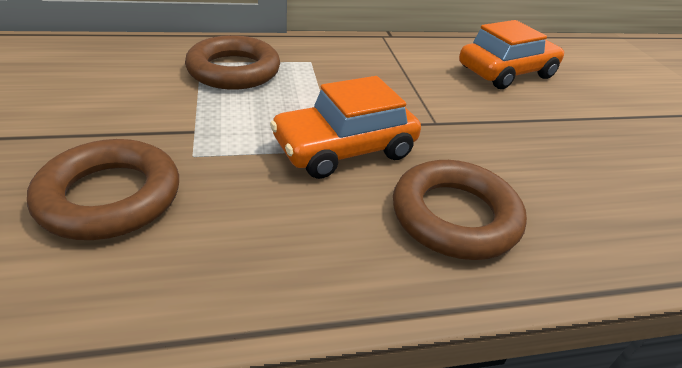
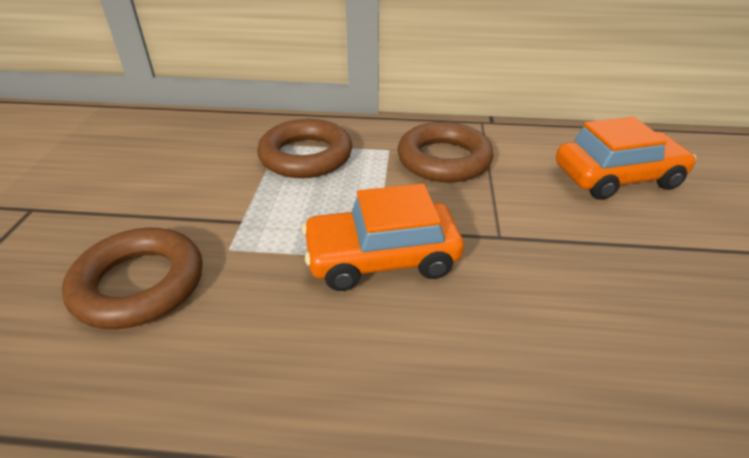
camera: 20 degrees right, 0 degrees up
(454, 216) = (472, 359): brown ring -> brown ring (444, 159)

